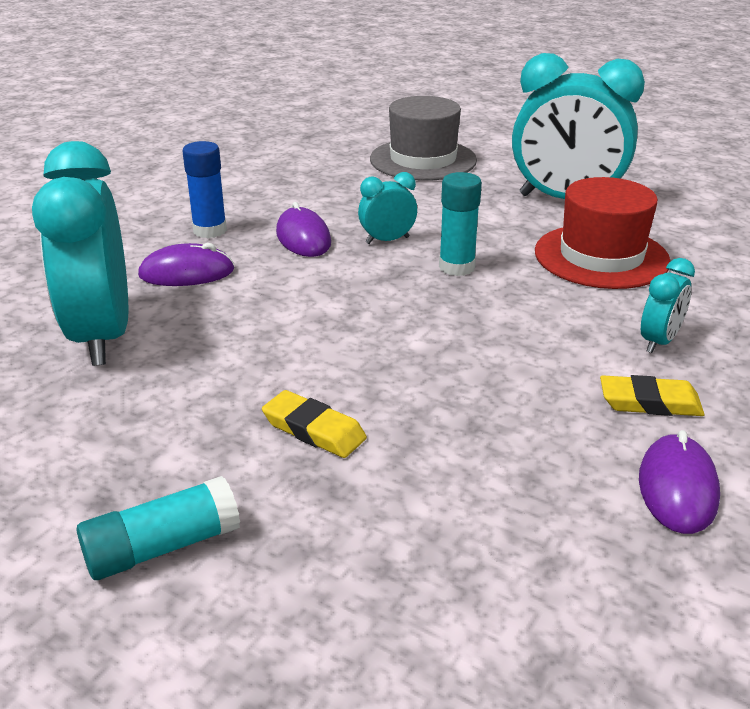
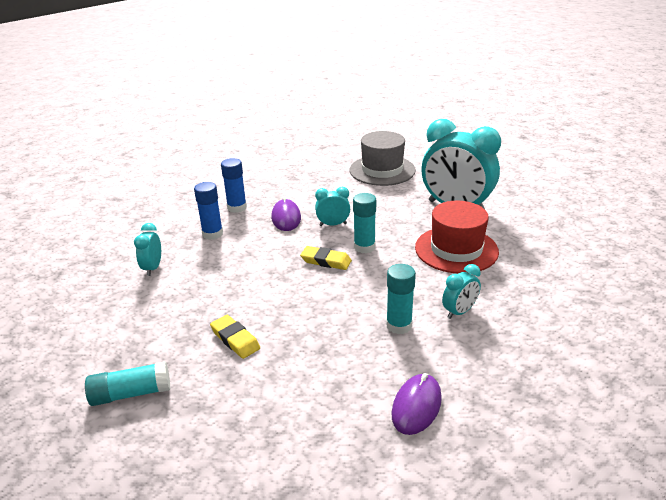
camera: 15 degrees right, 0 degrees up
(102, 336) = (153, 268): turquoise clock -> turquoise clock, size x0.45
(187, 273) = (212, 234): purple mouse -> blue glue stick
(578, 373) = (399, 325): none -> turquoise glue stick
(650, 402) = (431, 350): yellow eraser -> yellow eraser (326, 261)

